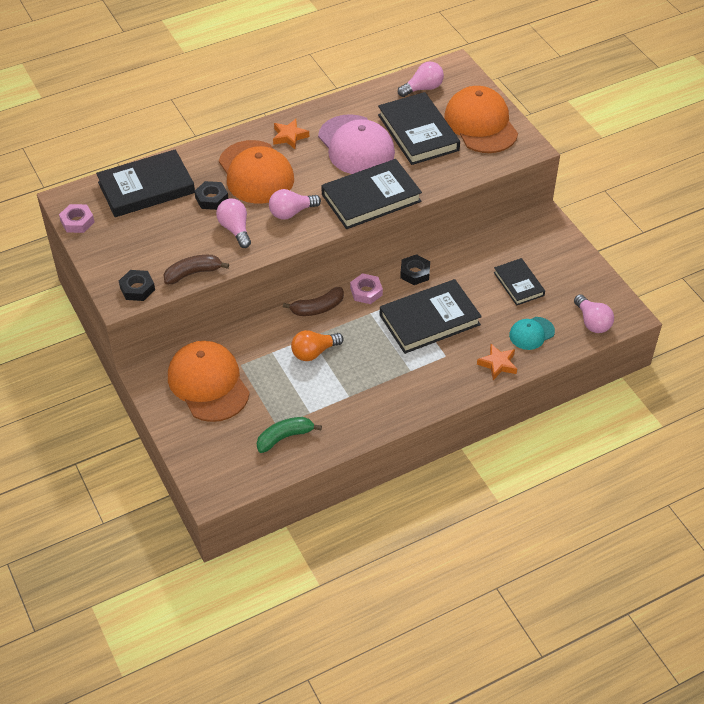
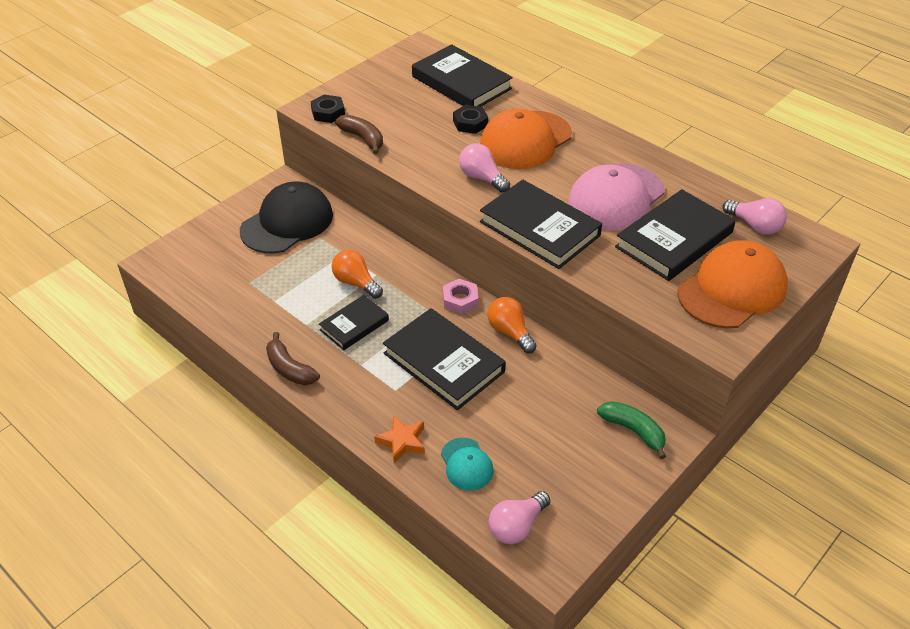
camera: 70 degrees right, 5 degrees down
(77, 221) = (395, 59): pink nut -> none
(208, 383) = (287, 223): orange cap -> black cap
(235, 229) = (436, 148): pink light bulb -> none
(284, 437) = (236, 291): green banana -> green banana (633, 431)
(289, 136) = (595, 148): orange star -> none
(317, 308) = (418, 269): brown banana -> brown banana (290, 368)
(415, 273) = (510, 332): black nut -> orange light bulb
(518, 284) = (543, 432): black book -> black book (354, 325)
(531, 333) = (466, 464): turquoise cap -> turquoise cap turned 150 degrees counterclockwise

